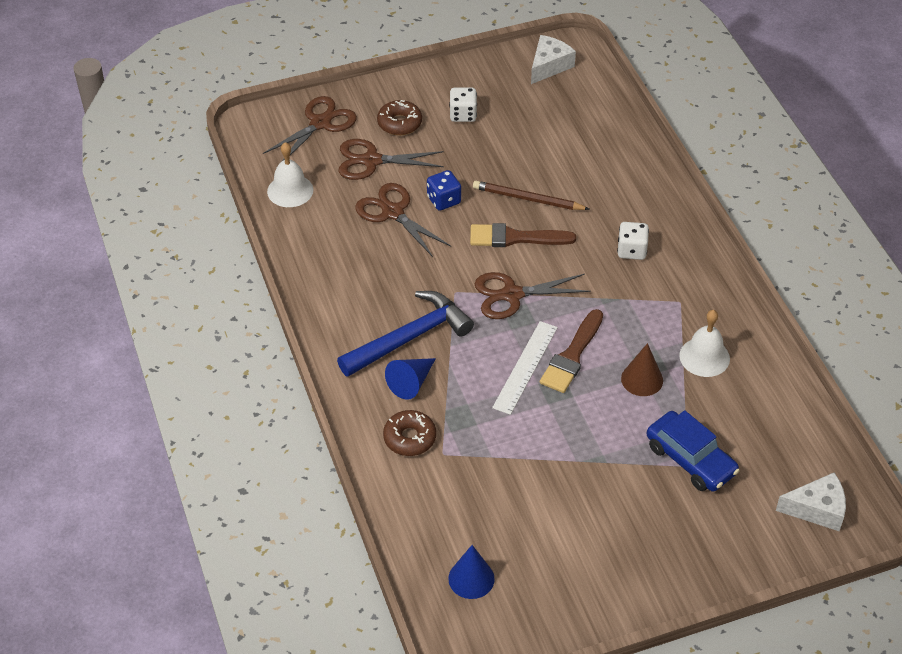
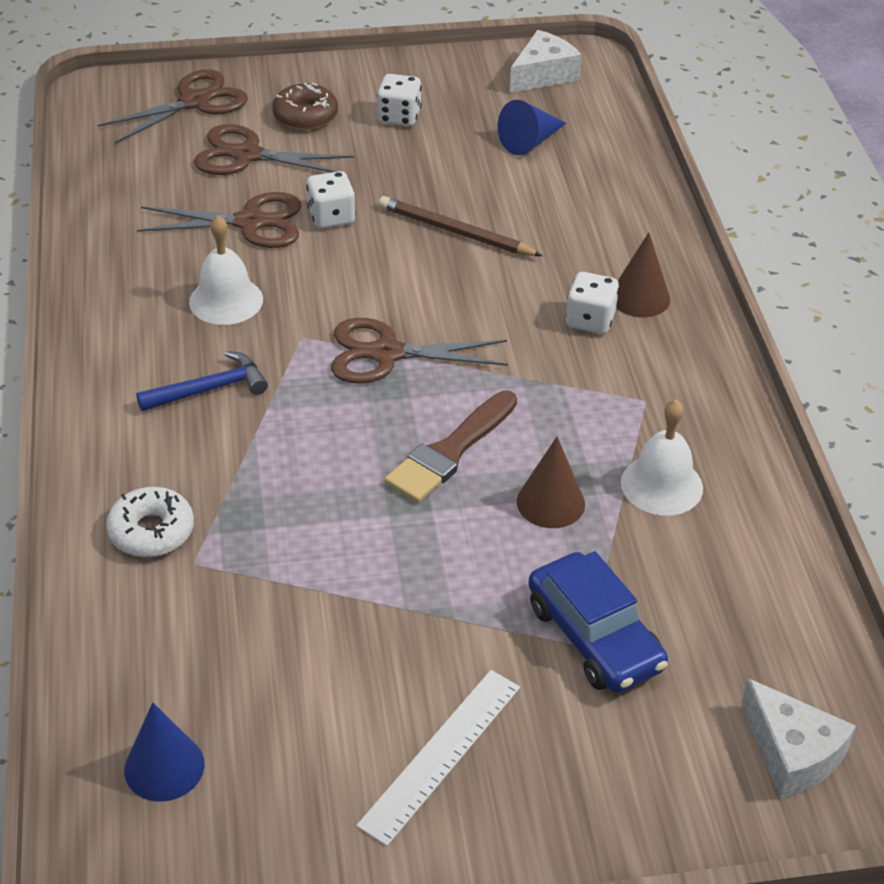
camera: 10 degrees right, 5 degrees down
(290, 190) = (117, 176): white bell -> white bell (226, 300)
(392, 212) = (251, 222): brown scissors -> brown scissors turned 120 degrees clockwise
(409, 438) = (151, 531): brown donut -> white donut
(410, 337) = (210, 389): blue hammer -> blue hammer, size x0.58
(411, 382) = (186, 452): blue cone -> blue cone (530, 141)
(444, 200) = (331, 217): blue dice -> white dice
(515, 238) = (418, 279): brown brush -> none
(525, 367) = (371, 456): white ruler -> white ruler (440, 754)
(658, 229) = (640, 297): none -> brown cone
(817, 509) = (792, 754): white cheese -> white cheese turned 45 degrees clockwise

